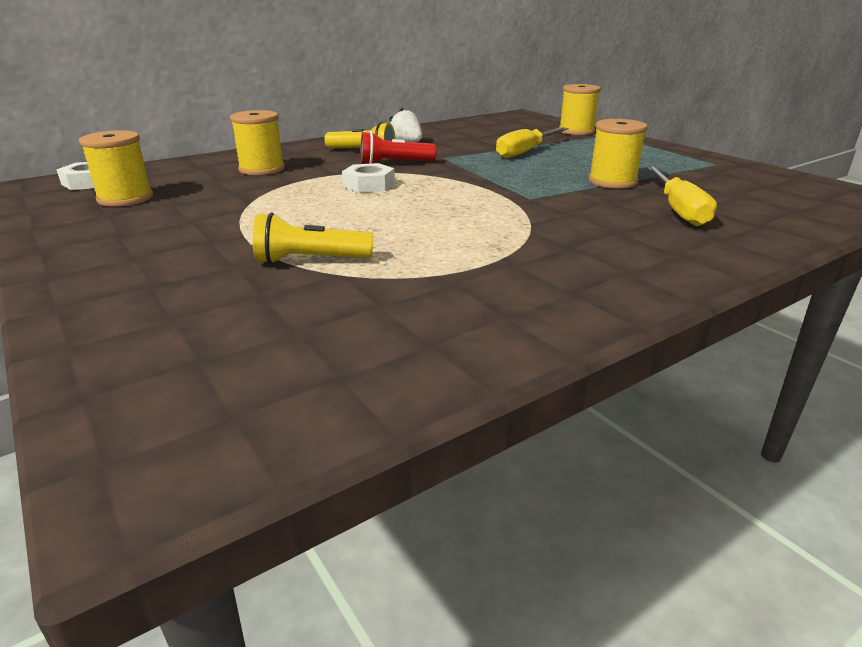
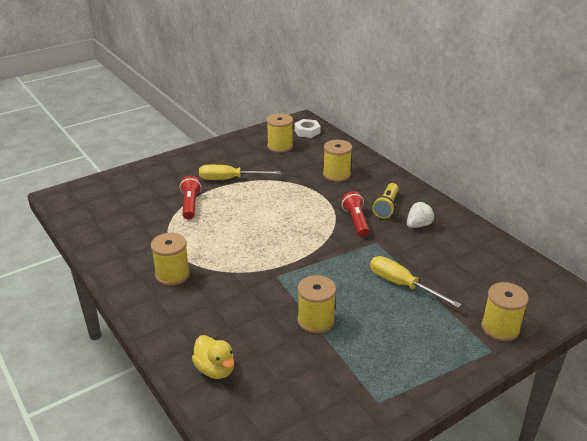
camera: 90 degrees right, 5 degrees up
(310, 260) = (190, 205): yellow flashlight -> red flashlight
(369, 185) = (304, 214): white nut -> none
(557, 262) = (172, 275): none -> yellow spool
(678, 210) = (247, 340): yellow screwdriver -> yellow screwdriver (229, 179)
(752, 224) = (215, 369): none -> yellow duck

